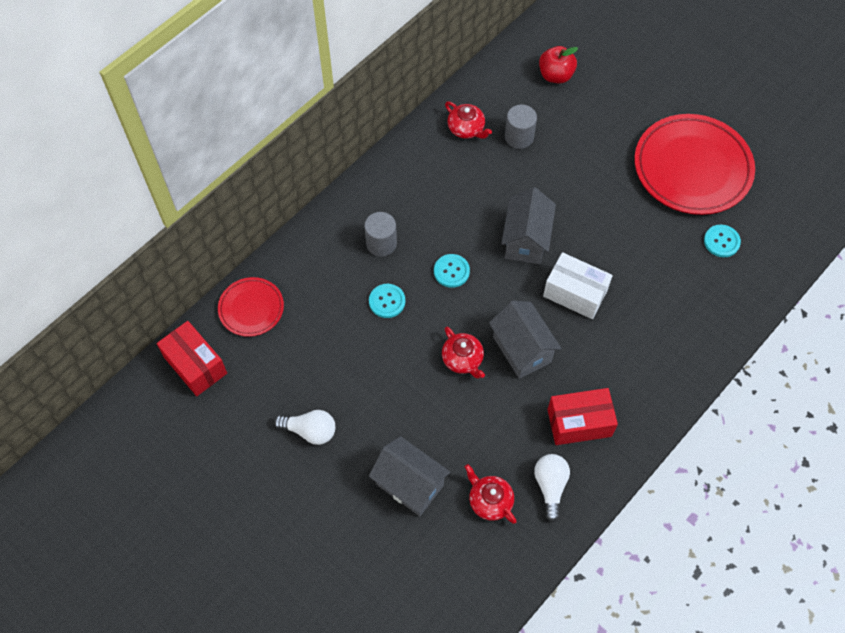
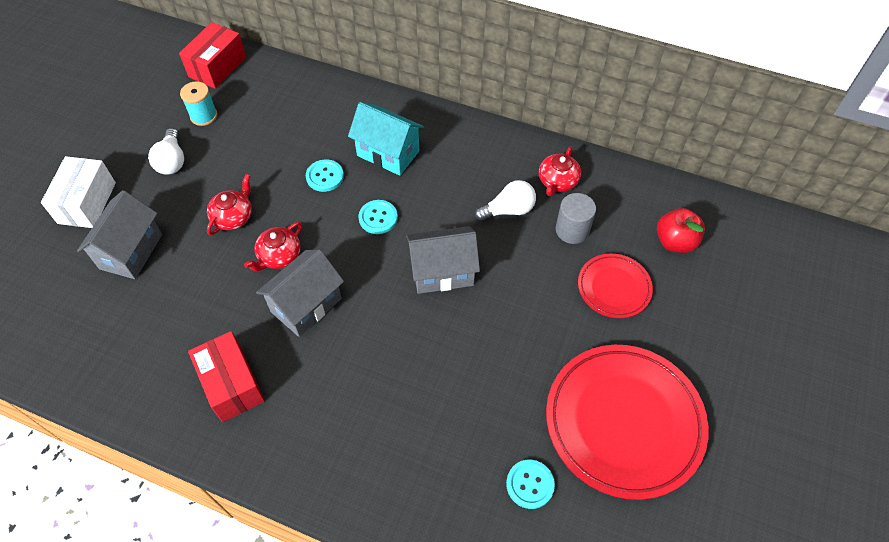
camera: 70 degrees right, 5 degrees down
(251, 308) = (284, 84): red plate -> red plate (614, 288)
(261, 391) = (204, 116): none -> turquoise spool
(381, 243) = (388, 153): grey cylinder -> turquoise house
(490, 501) = (124, 324): red teapot -> red teapot (233, 217)
(550, 486) = (150, 376): white light bulb -> white light bulb (508, 210)
(575, 293) = (393, 337): white box -> white box (87, 203)

